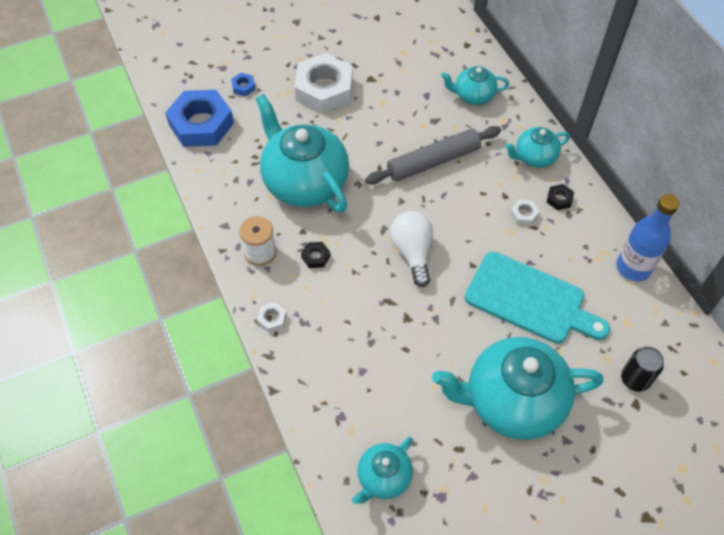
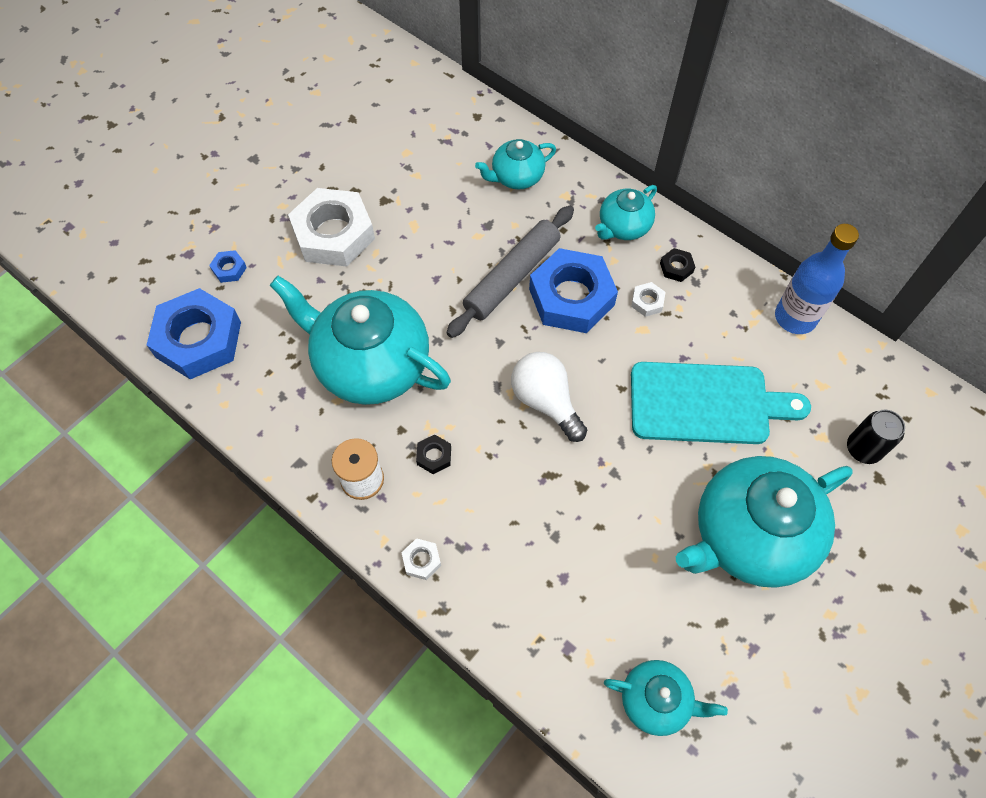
camera: 25 degrees left, 5 degrees up
(383, 477) = (656, 701): turquoise teapot -> turquoise teapot turned 90 degrees counterclockwise
(469, 190) = (571, 297): none -> blue nut

